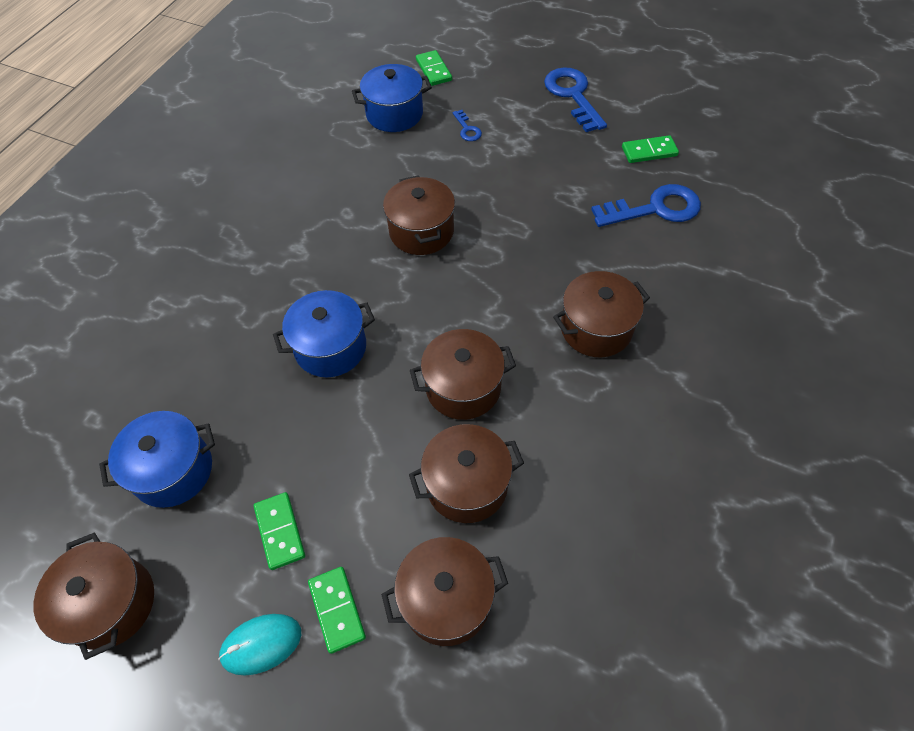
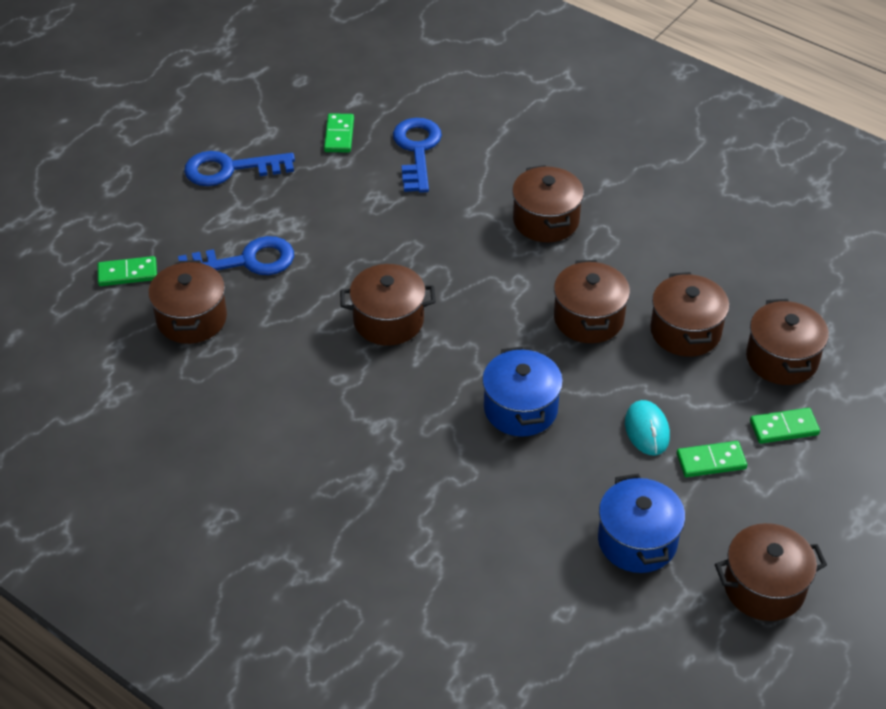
camera: 80 degrees left, 10 degrees down
(261, 644) = (808, 479): turquoise mouse -> turquoise mouse (647, 430)
(394, 114) = (192, 319): blue pot -> brown pot
(467, 129) = (246, 261): blue key -> blue key, size x2.12

